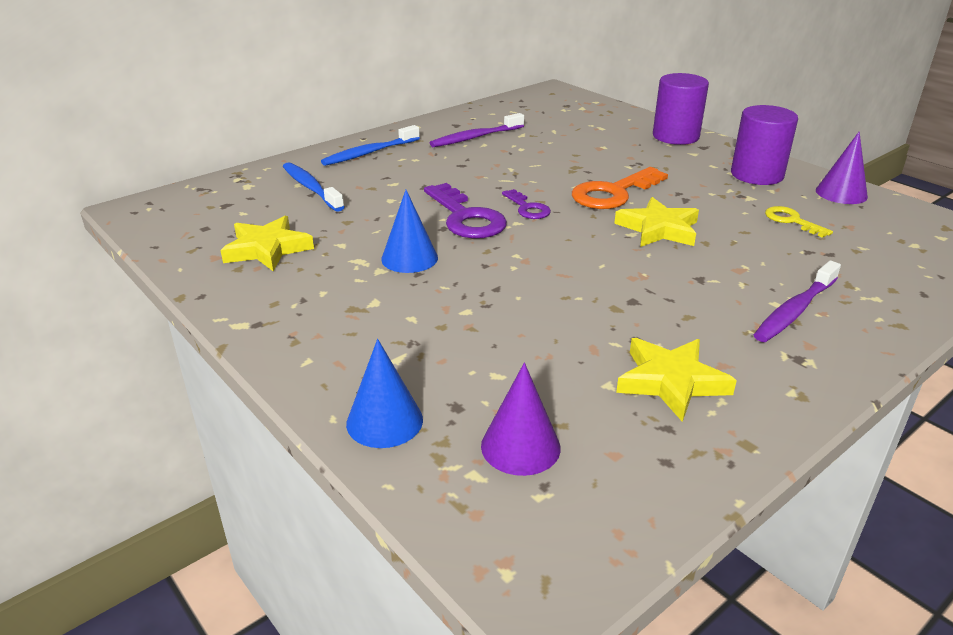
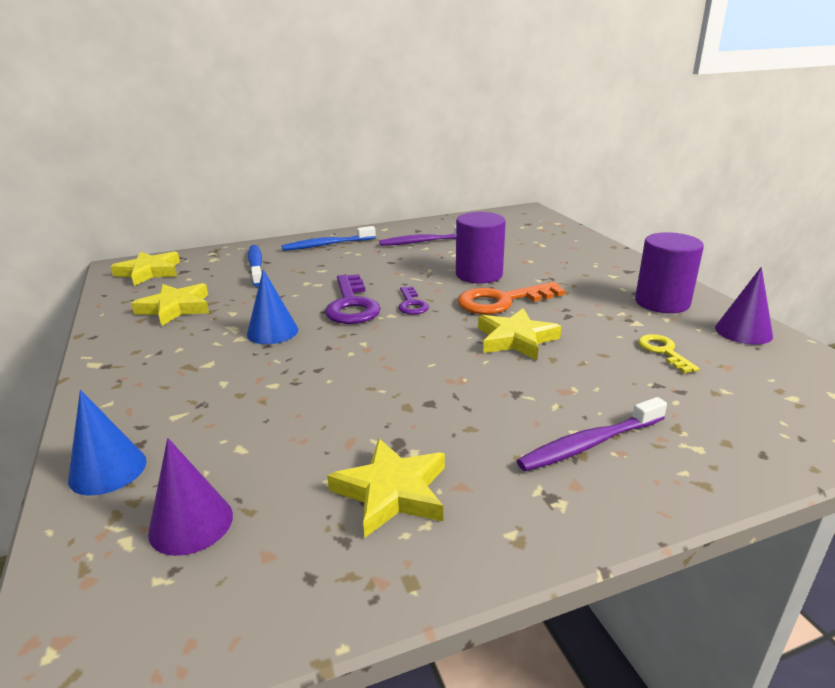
camera: 20 degrees right, 5 degrees down
(183, 211) = (149, 272): none -> yellow star
(675, 136) = (607, 259): purple cylinder -> purple cylinder (479, 275)

